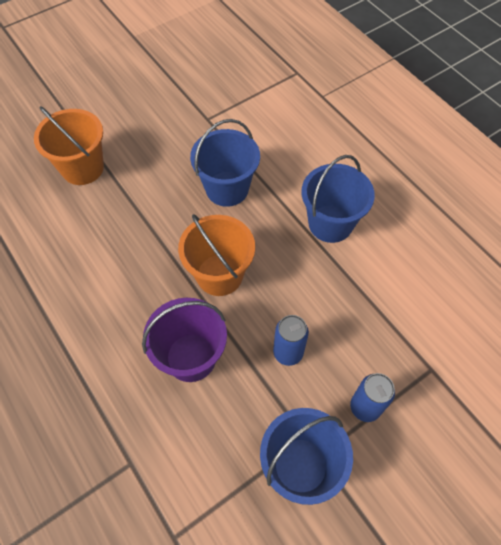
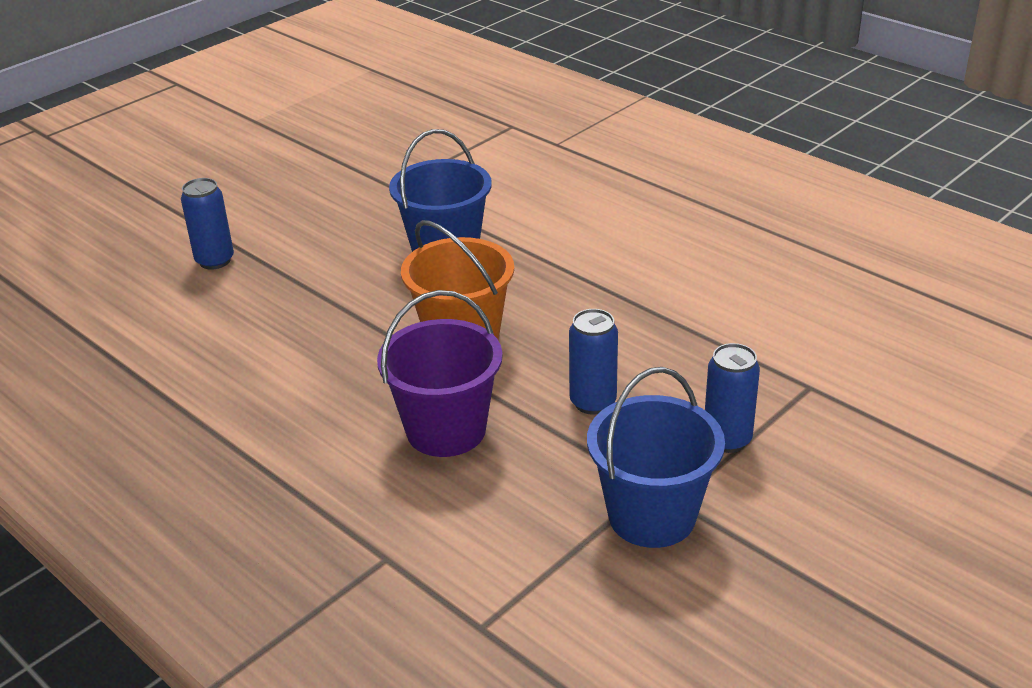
camera: 10 degrees left, 25 degrees down
(82, 168) = (215, 261): orange bucket -> blue can
(330, 223) = (611, 264): blue bucket -> none

